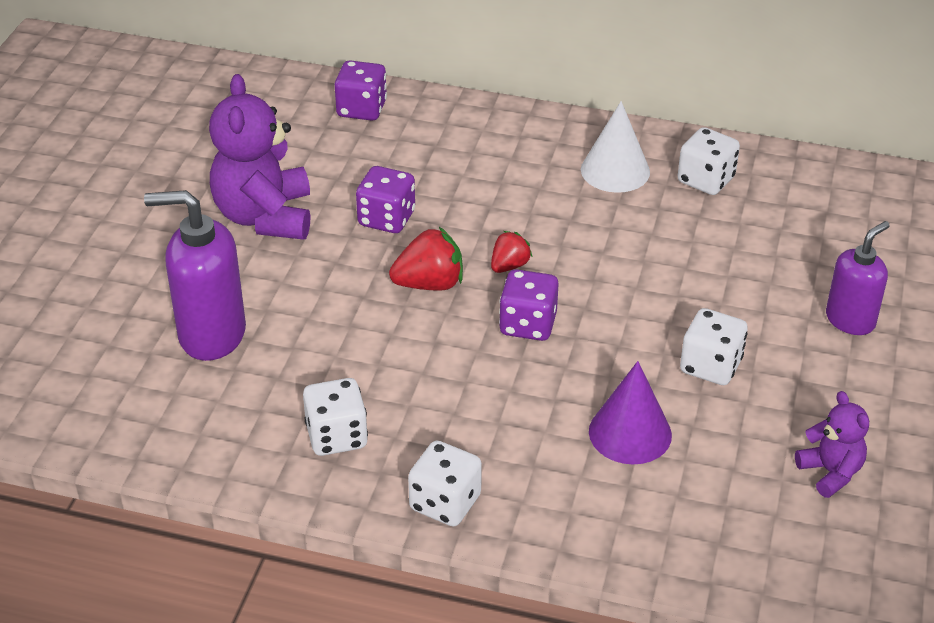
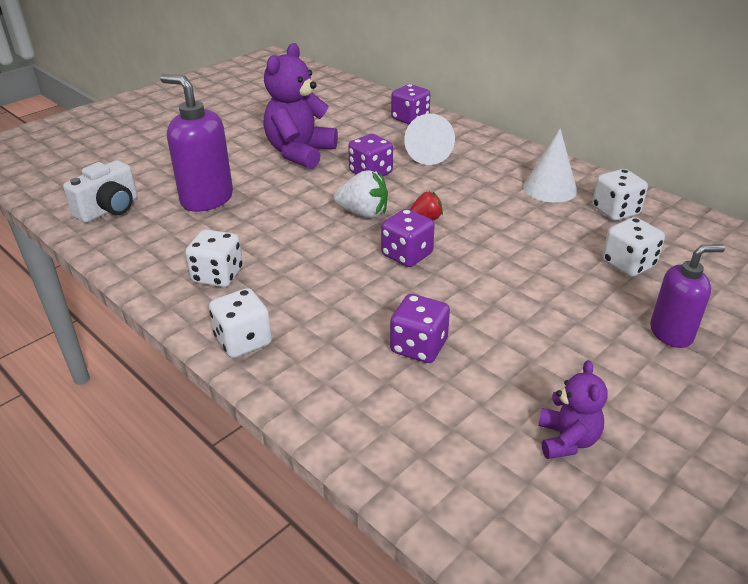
camera: 30 degrees right, 5 degrees down
(94, 398) = (109, 209): none -> white camera
(429, 284) = (363, 213): red strawberry -> white strawberry
(432, 163) = (427, 153): none -> white cone
(630, 433) = (419, 347): purple cone -> purple dice
(710, 366) = (522, 325): white dice -> white dice (628, 264)

